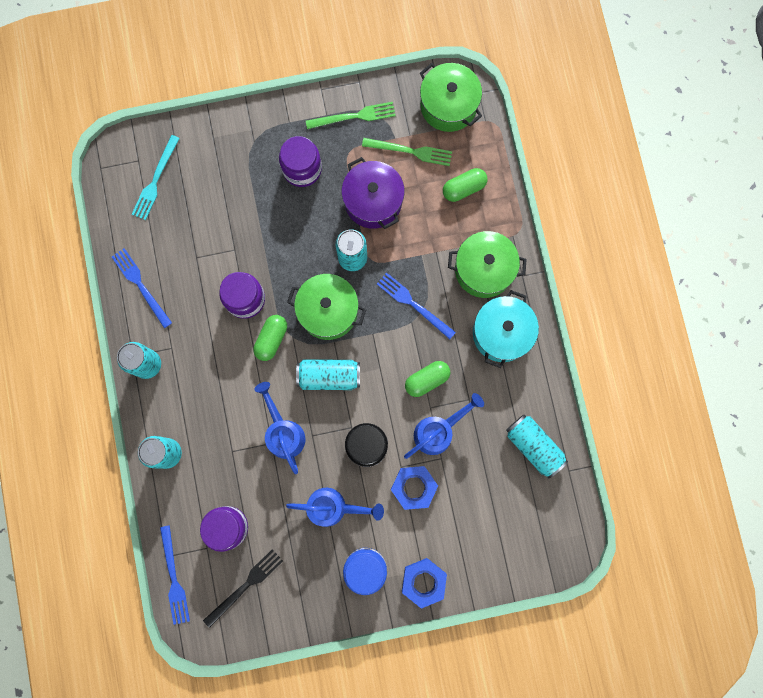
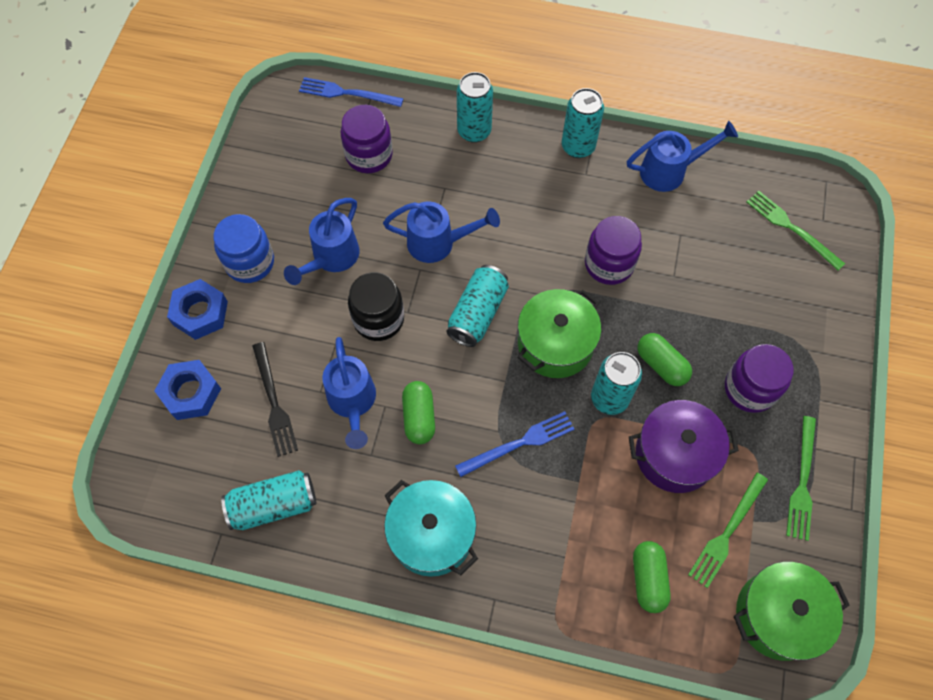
camera: 115 degrees right, 15 degrees down
(141, 285) = (670, 171): blue fork -> blue watering can
(155, 180) = (791, 228): turquoise fork -> green fork
(245, 586) = (302, 149): black fork -> black fork (274, 402)
(271, 339) = (549, 272): green capsule -> green capsule (661, 365)
(413, 487) = (305, 347): blue nut -> blue nut (191, 393)
(484, 269) = (525, 552): green pot -> none

